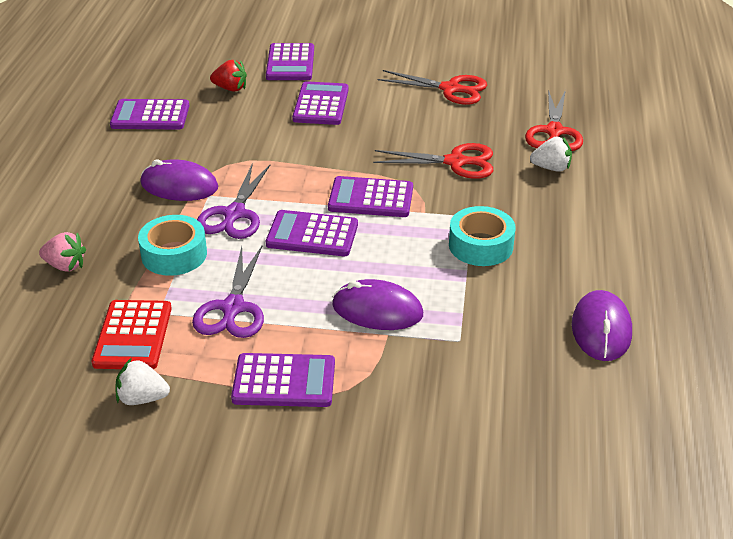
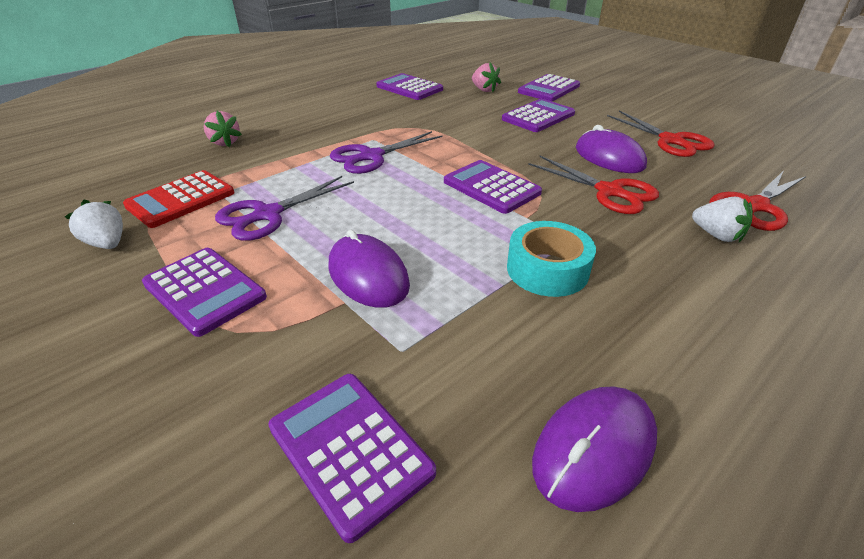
camera: 40 degrees right, 0 degrees up
(174, 254) = (293, 163): turquoise tape -> none
(179, 186) = (364, 127): purple mouse -> purple mouse (609, 157)
(230, 88) = (484, 90): red strawberry -> pink strawberry
(312, 234) = (405, 192): purple calculator -> purple calculator (350, 449)

